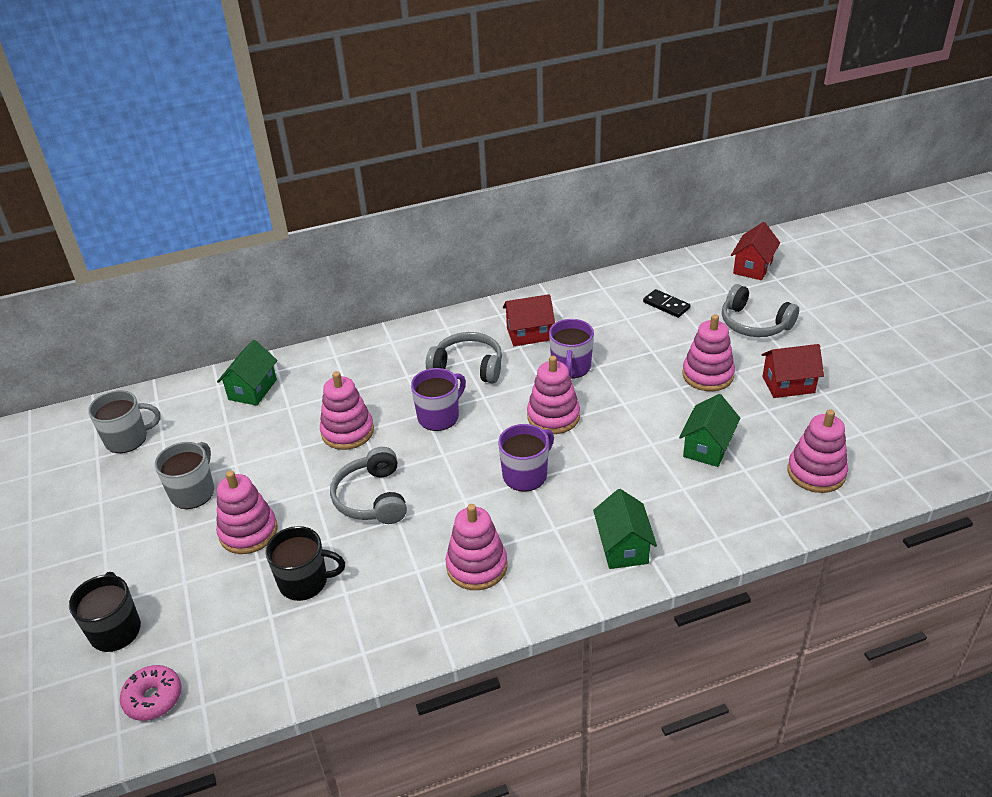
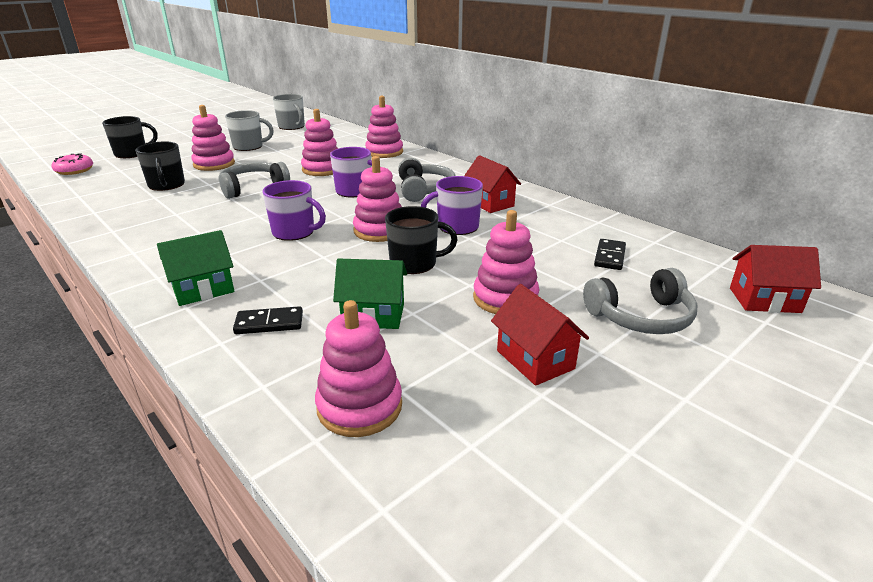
camera: 65 degrees right, 10 degrees down
(252, 389) = (353, 141): green house -> none
(477, 566) = (179, 232): pink stacking toy -> pink stacking toy (384, 152)
(631, 408) = (414, 263): none -> black mug
(698, 507) = (269, 323): none -> black domino
(754, 324) = (641, 317): grey headphones -> grey headphones turned 120 degrees counterclockwise

